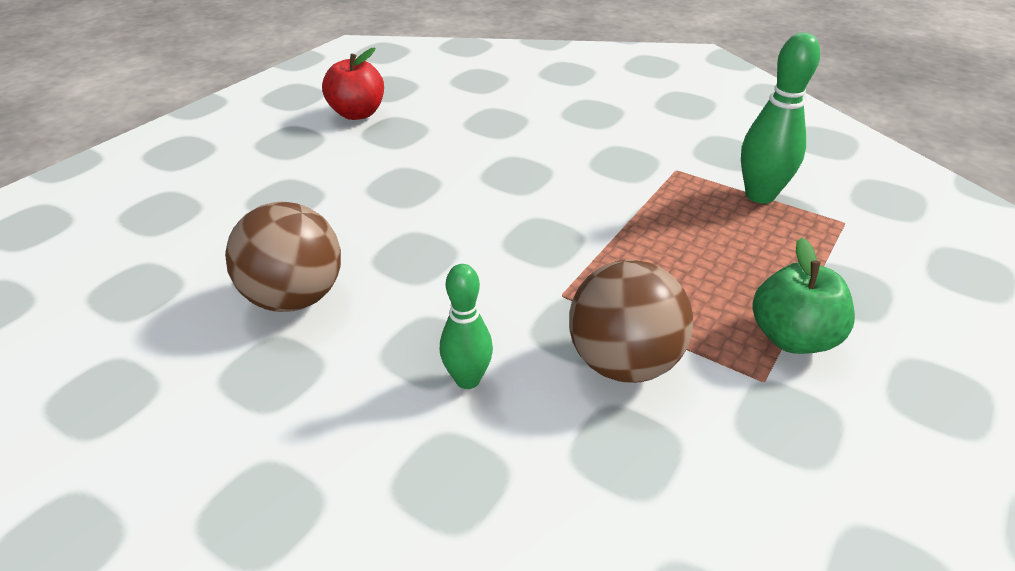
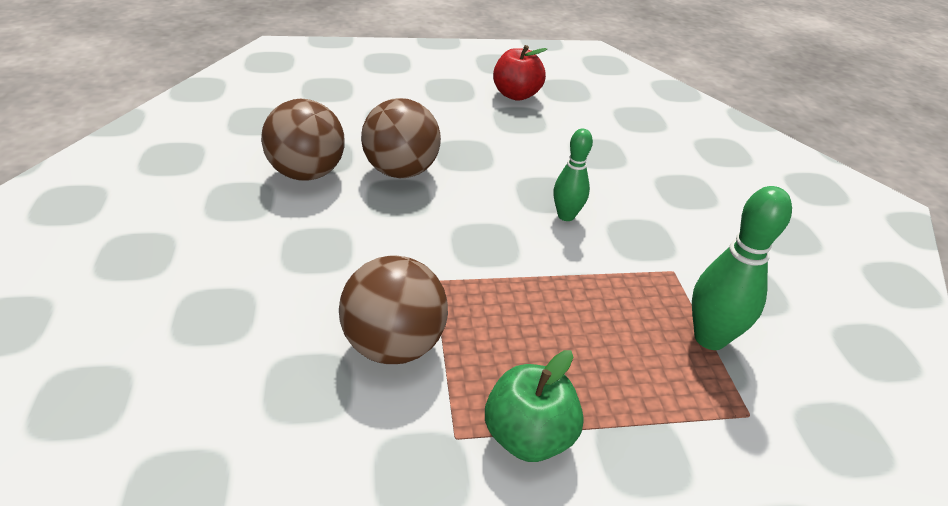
camera: 45 degrees right, 0 degrees up
(379, 235) = (401, 171): none -> brown ball
(467, 379) = (305, 278): green bowling pin -> green bowling pin (566, 216)

